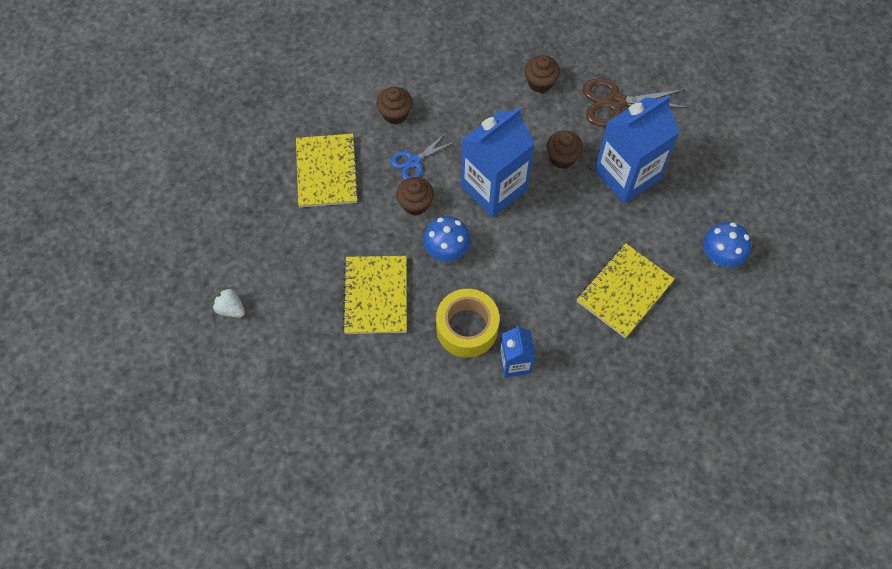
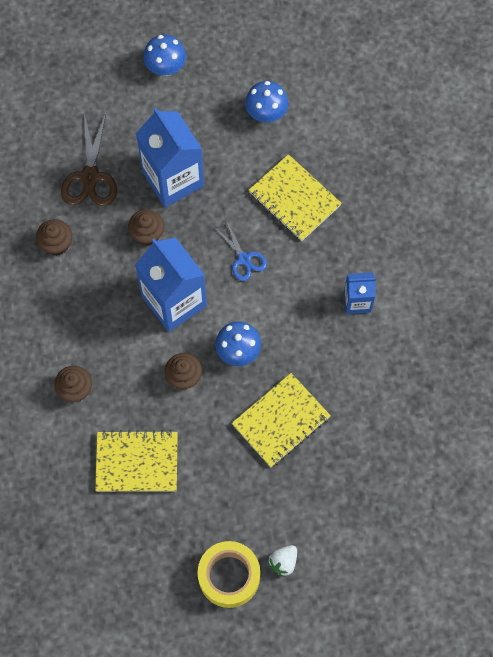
camera: 85 degrees left, 5 degrees up
(376, 296) = (281, 421): yellow notebook -> yellow notebook turned 45 degrees counterclockwise
(414, 161) = (135, 374): blue scissors -> blue scissors (244, 259)
(467, 328) = (320, 340): yellow tape -> yellow tape (229, 576)
(752, 156) = (166, 67): none -> blue mushroom

